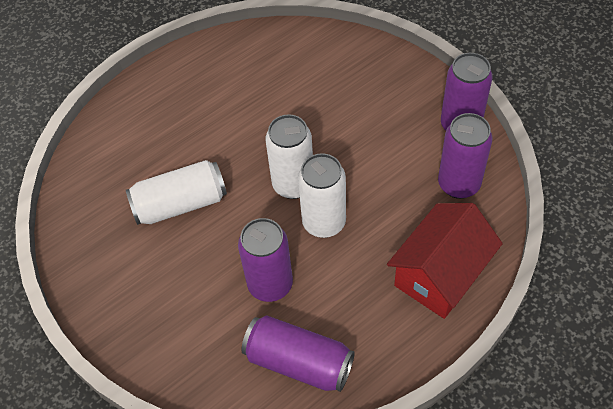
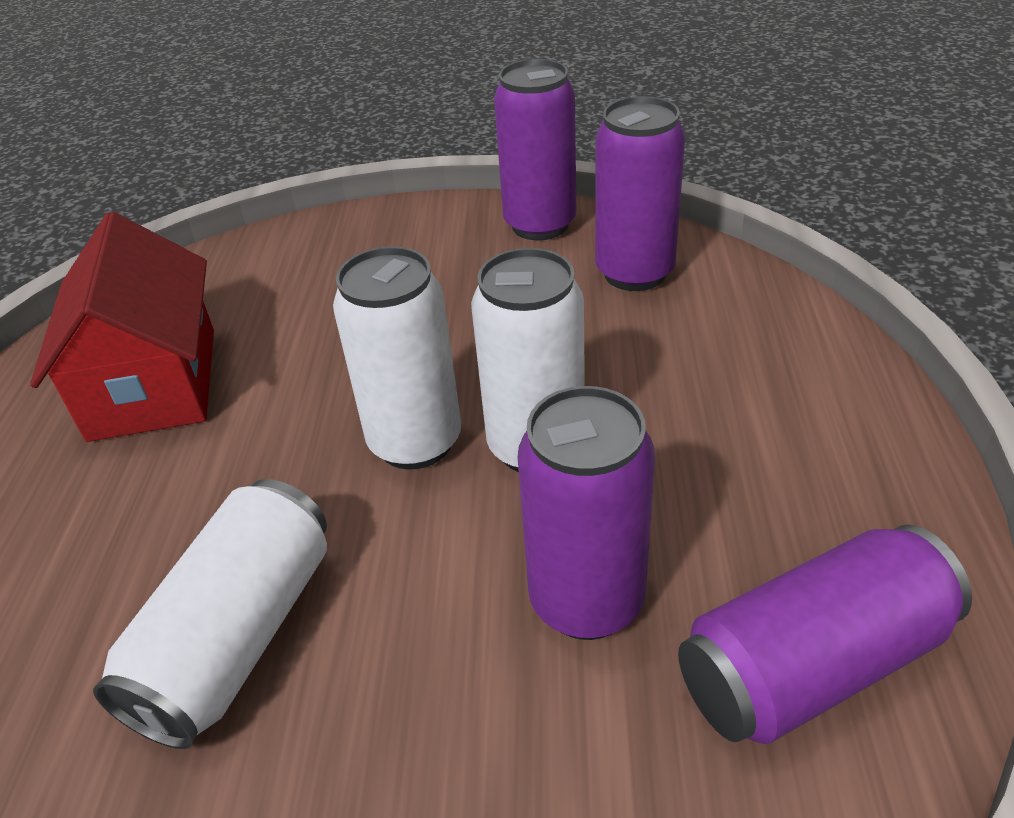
camera: 50 degrees left, 15 degrees down
(440, 274) = (778, 369): red house -> red house (154, 383)

